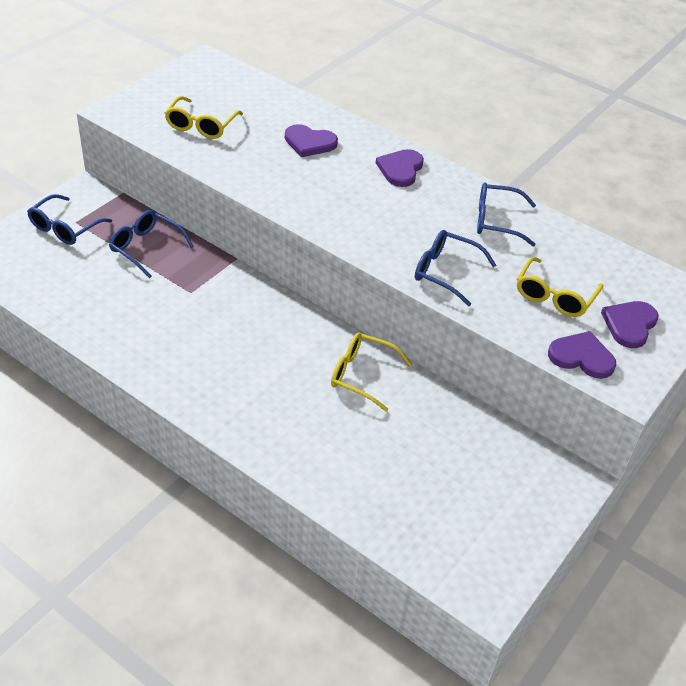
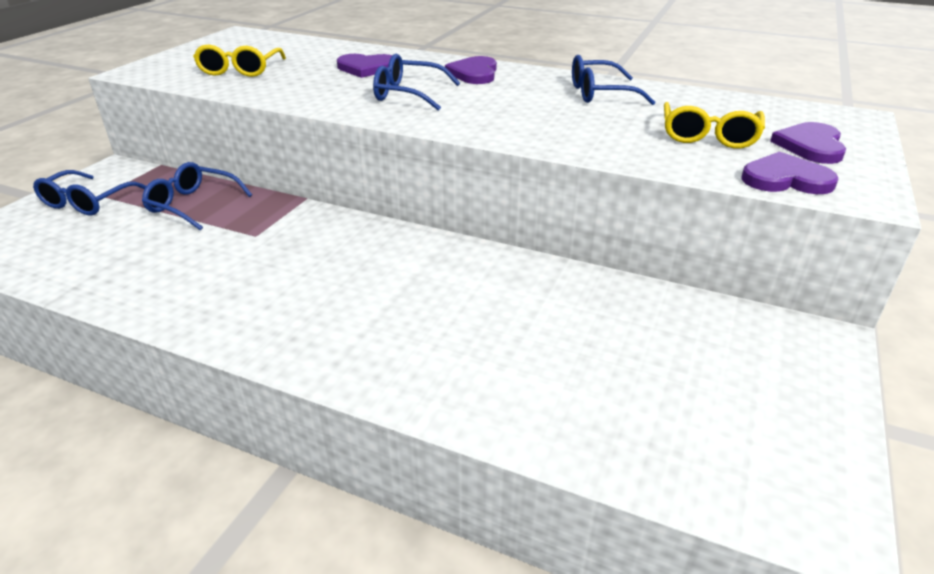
camera: 10 degrees left, 10 degrees down
(362, 375) = (499, 279): yellow glasses -> none
(446, 272) = (572, 135): blue glasses -> blue glasses (409, 94)

